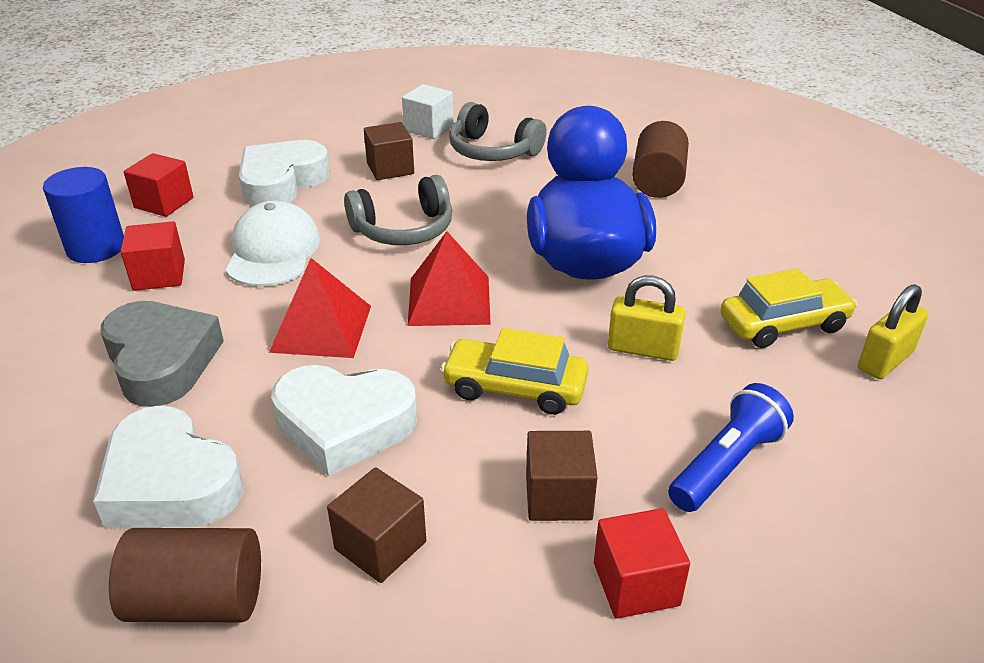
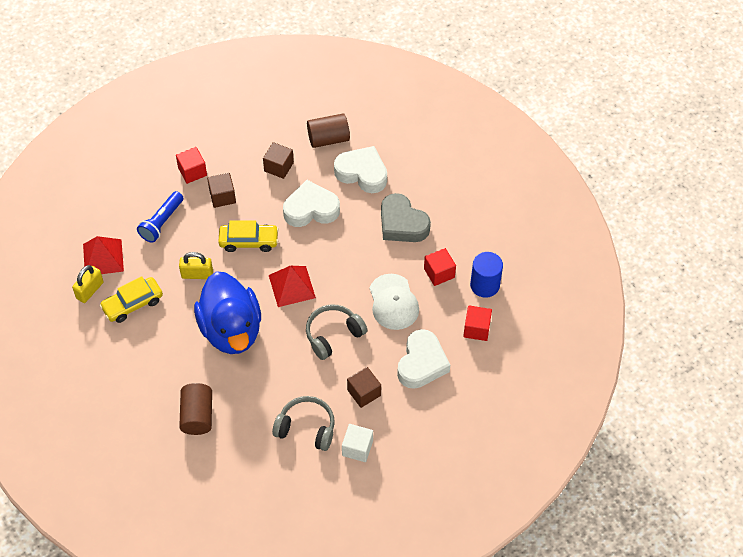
camera: 165 degrees right, 20 degrees up
(321, 328) = (343, 256): red pyramid -> red pyramid (103, 257)

